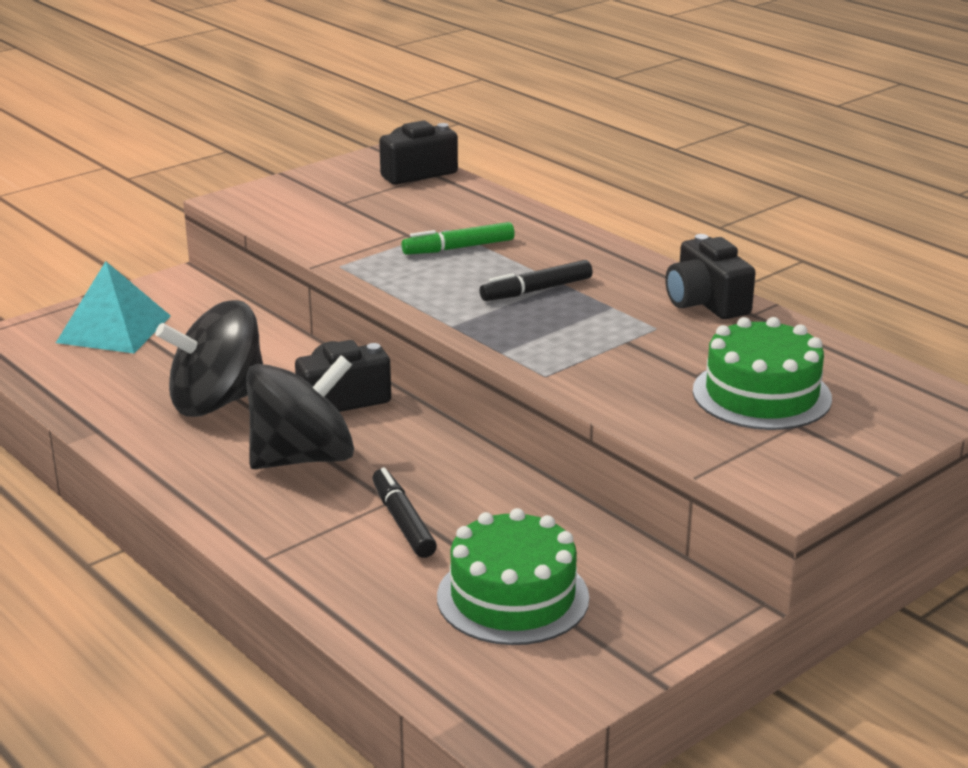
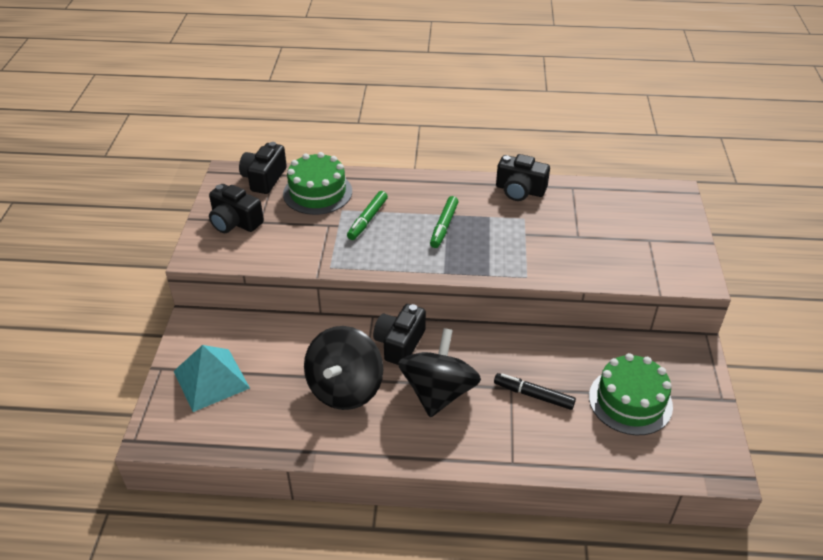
camera: 45 degrees left, 15 degrees up
(317, 192) = (235, 222): none -> black camera
(536, 290) = (444, 226): black marker -> green marker
(761, 395) = (616, 232): green cake -> green cake (317, 192)

